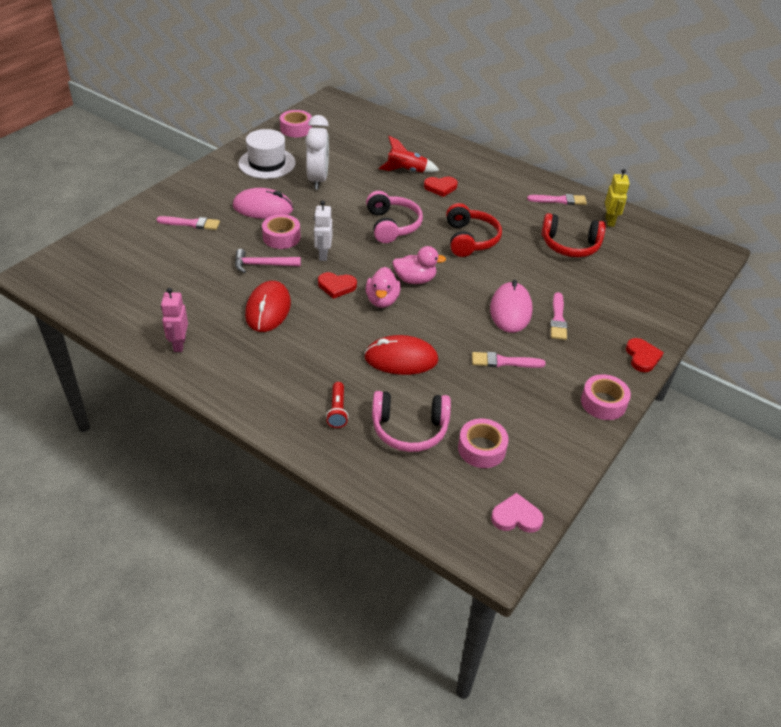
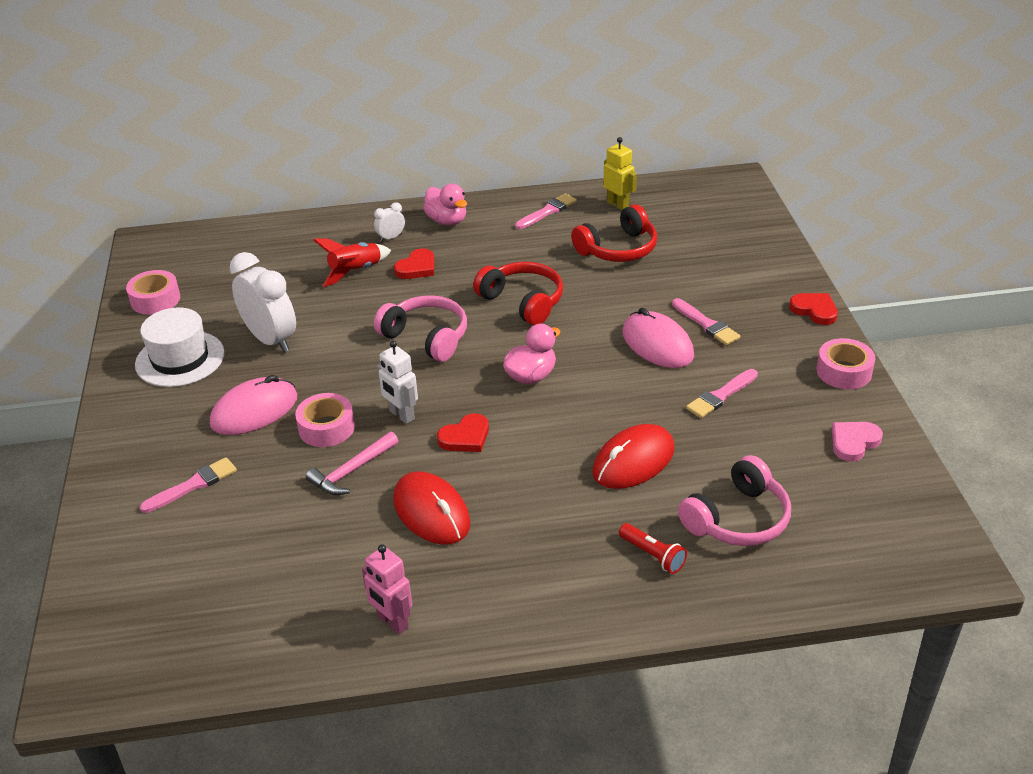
camera: 40 degrees left, 5 degrees down
(382, 300) = (531, 418): pink duck -> pink duck (447, 221)
(450, 164) = (391, 238): none -> white clock
(481, 449) = (817, 486): pink tape -> none
(516, 517) = (924, 521): pink heart -> pink heart (853, 442)

